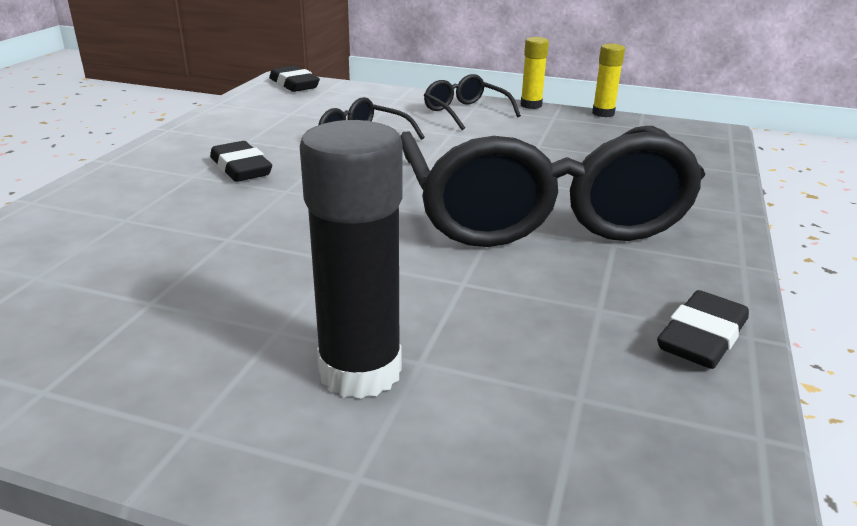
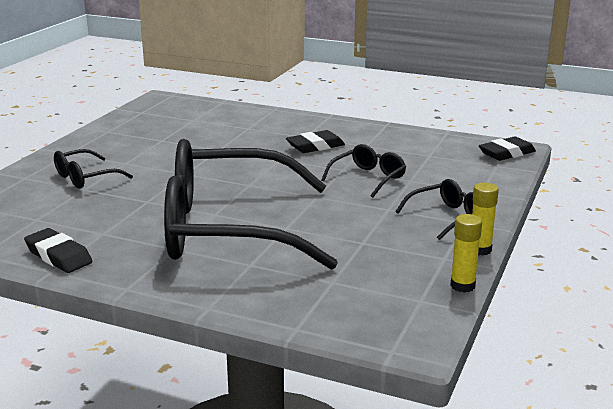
camera: 95 degrees right, 5 degrees down
(360, 371) = (85, 178): black glue stick -> black glasses

